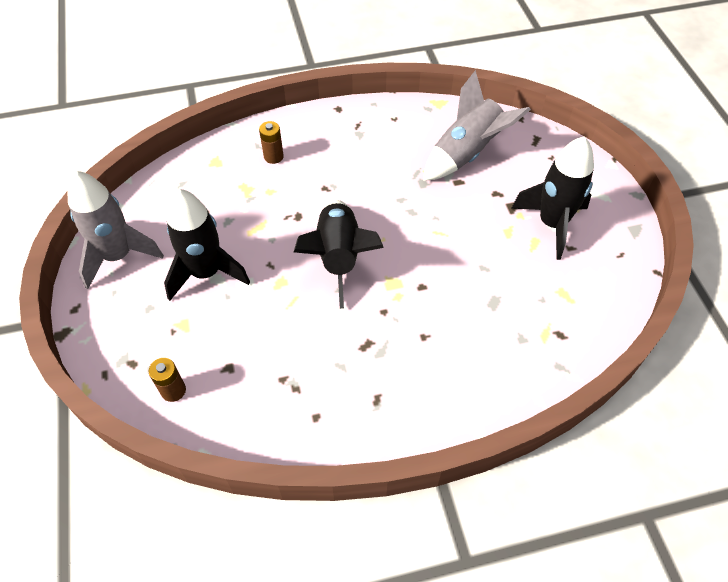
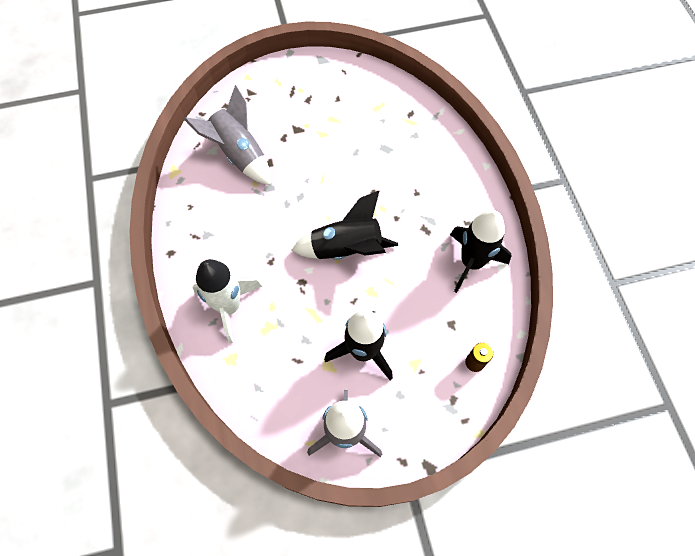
camera: 90 degrees left, 10 degrees up
(273, 156) = (229, 306): brown battery -> white rocket
(552, 224) = (316, 106): black rocket -> black rocket (471, 262)

